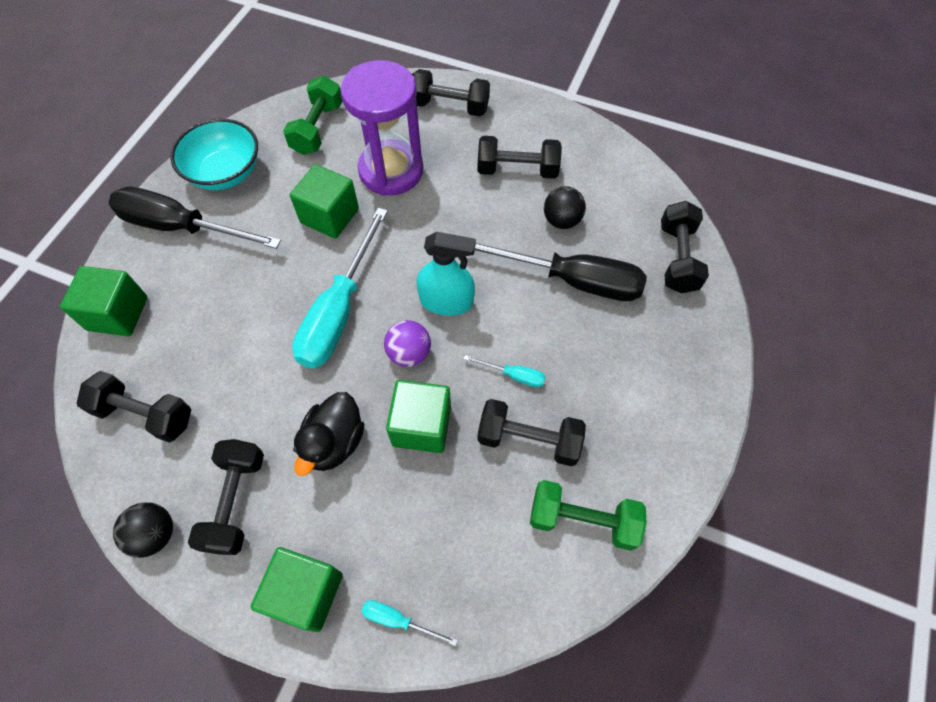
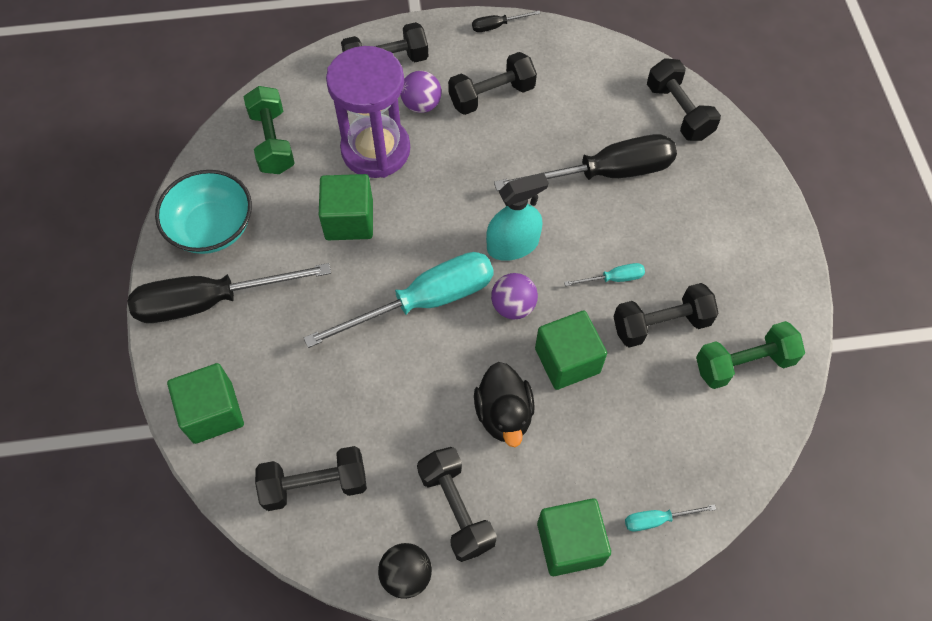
camera: 30 degrees left, 0 degrees up
(339, 311) = (424, 302): turquoise screwdriver -> turquoise screwdriver turned 105 degrees counterclockwise
(453, 152) = (421, 105): none -> purple ball
(561, 220) = (562, 124): black ball -> none
(562, 116) = (497, 26): none -> black screwdriver

